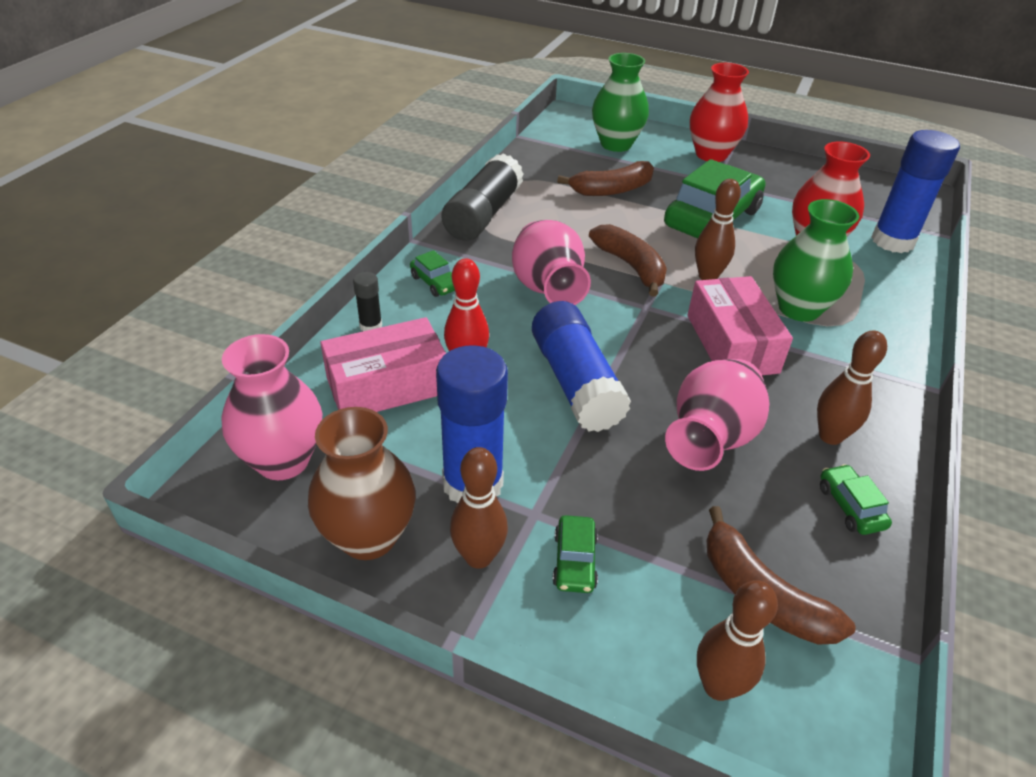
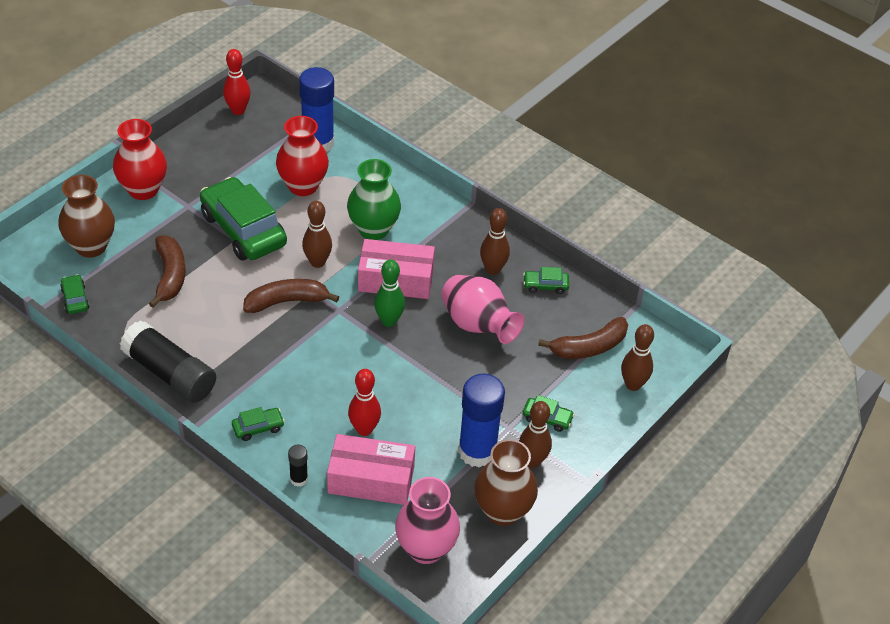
camera: 75 degrees left, 5 degrees up
(387, 385) = (371, 480): pink box -> pink box turned 75 degrees counterclockwise
(546, 150) = (75, 299): none -> green car
(548, 290) = (296, 360): pink vase -> none
(575, 382) = (405, 375): blue glue stick -> none
(616, 144) = (91, 246): green vase -> brown vase
(657, 351) = (389, 321): none -> green bowling pin
(878, 183) = (238, 110): none -> red bowling pin

